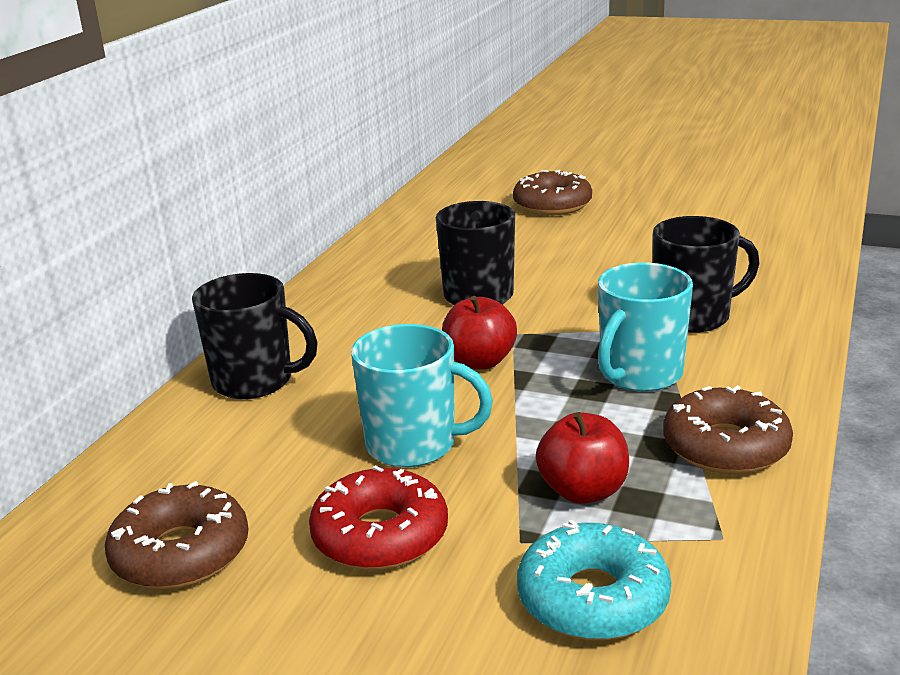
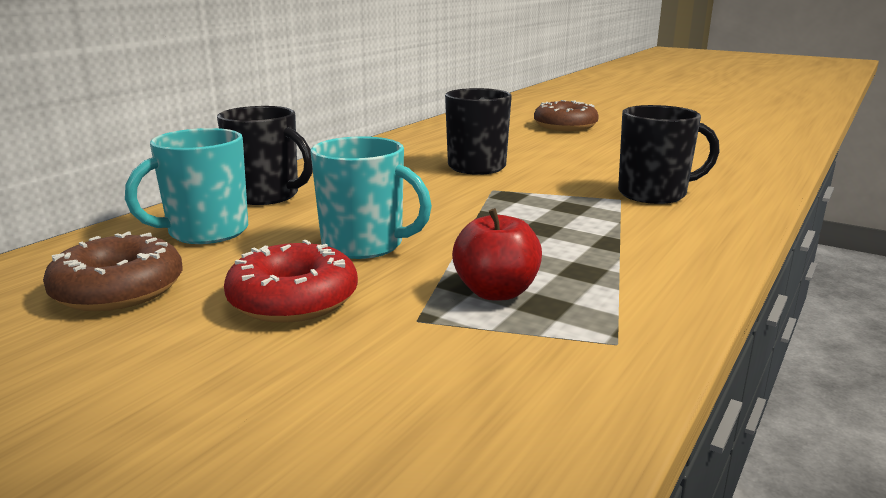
camera: 10 degrees right, 5 degrees down
(480, 362) = (454, 202): red apple -> none
(593, 599) = (461, 372): turquoise donut -> none
(639, 375) = (588, 223): turquoise mug -> turquoise mug (206, 232)
(725, 447) = (648, 278): brown donut -> none

